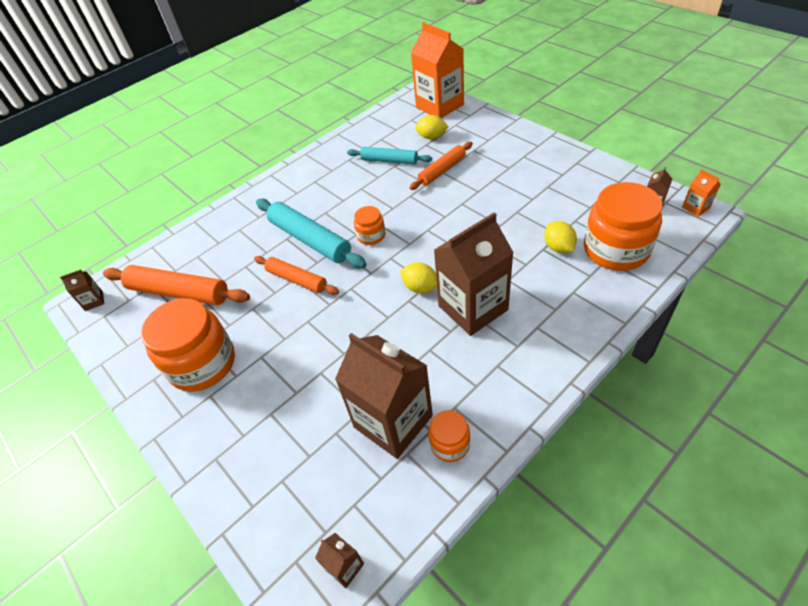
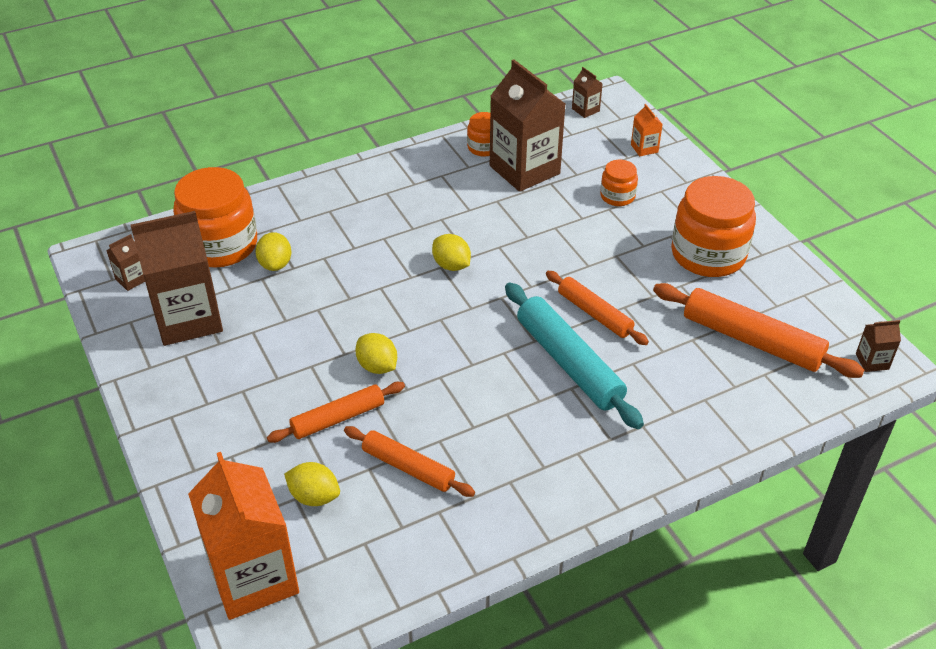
camera: 170 degrees left, 5 degrees down
(371, 236) = (484, 343): orange jar -> orange jar (617, 196)
(389, 161) = (408, 467): turquoise rolling pin -> orange rolling pin
(435, 202) = (377, 366): none -> yellow lemon
(473, 308) = (407, 232): brown carton -> brown carton (188, 319)
(695, 208) = (90, 263): orange carton -> orange carton (644, 148)

